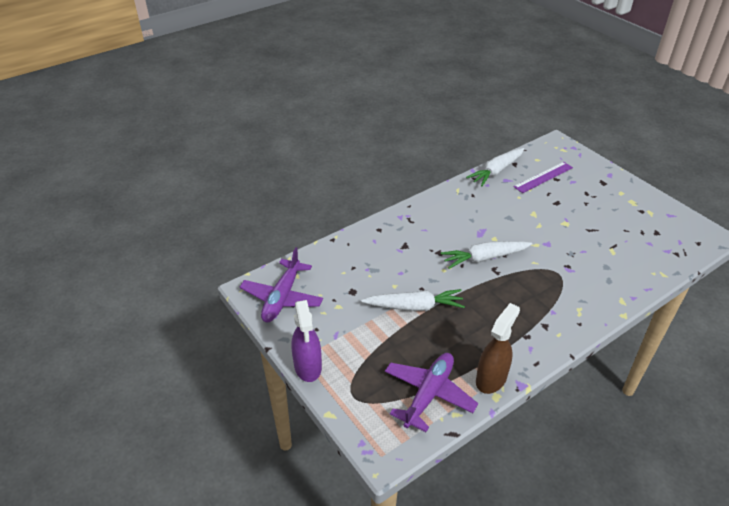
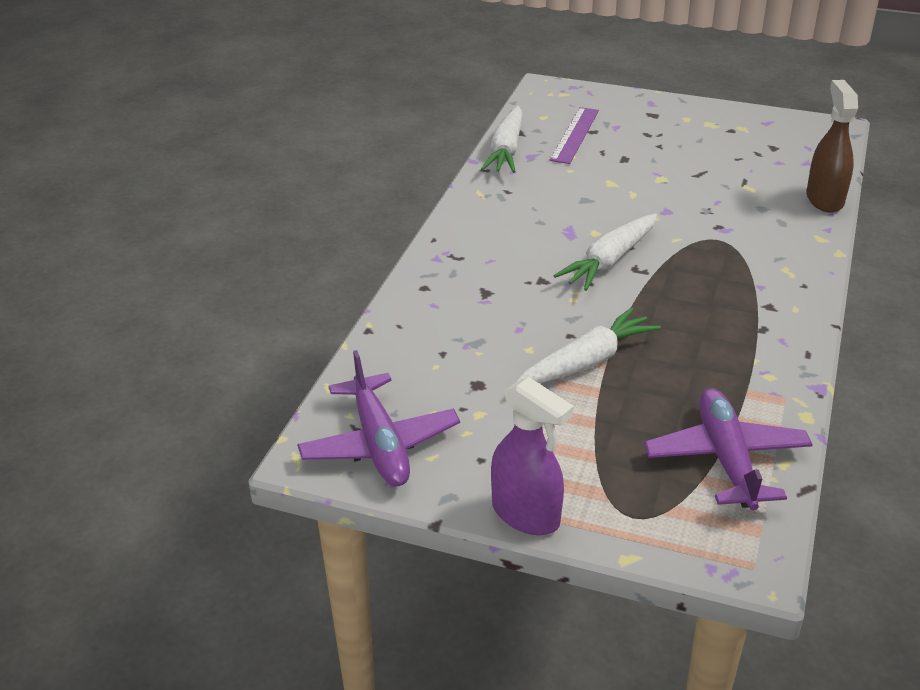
camera: 35 degrees left, 5 degrees down
(491, 378) = (778, 399): brown spray bottle -> brown spray bottle (824, 199)

